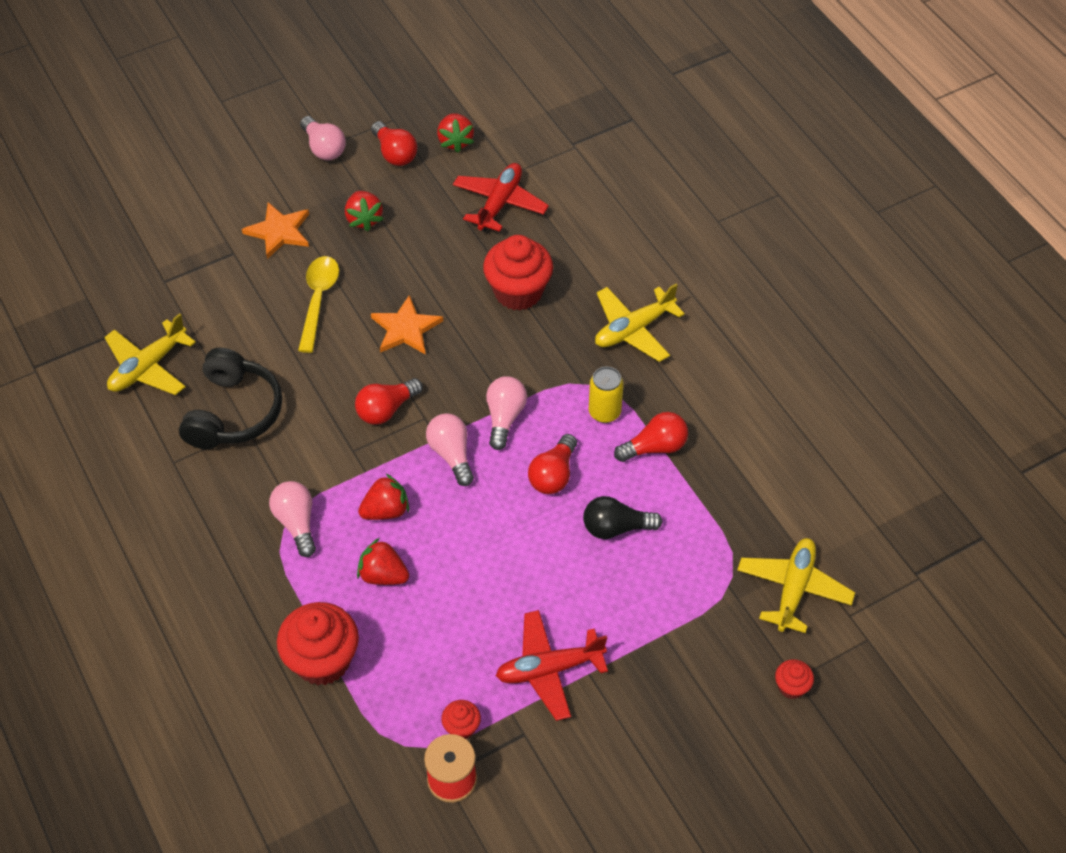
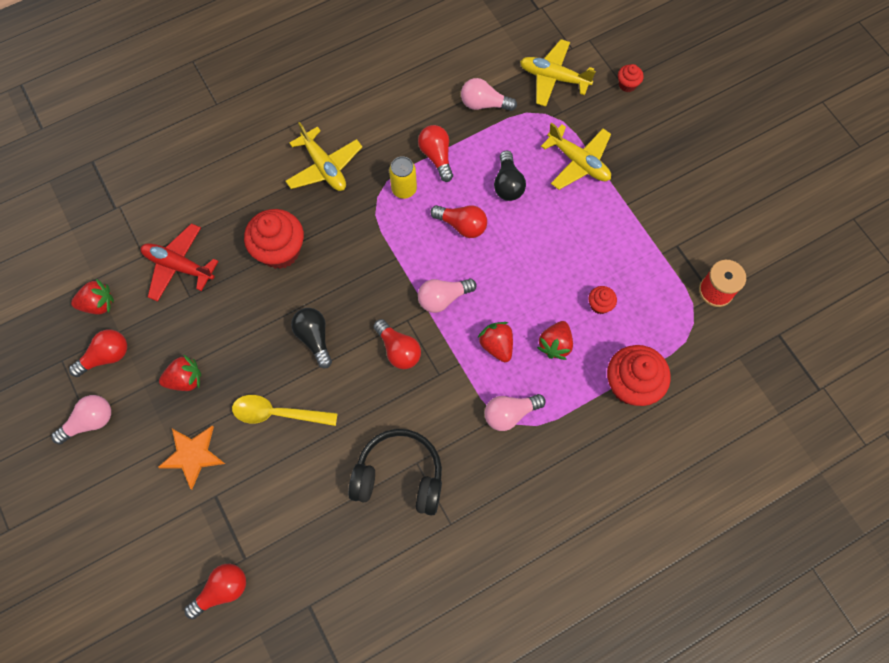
camera: 90 degrees left, 15 degrees up
(135, 265) = (222, 590): none -> red light bulb
(148, 367) = (347, 560): yellow plane -> yellow plane (578, 162)
(406, 329) = (314, 338): orange star -> black light bulb
(461, 727) = (676, 285): red cupcake -> red cupcake (599, 305)
(504, 417) = (408, 260): pink light bulb -> pink light bulb (484, 104)
(549, 669) = (626, 229): red plane -> none

